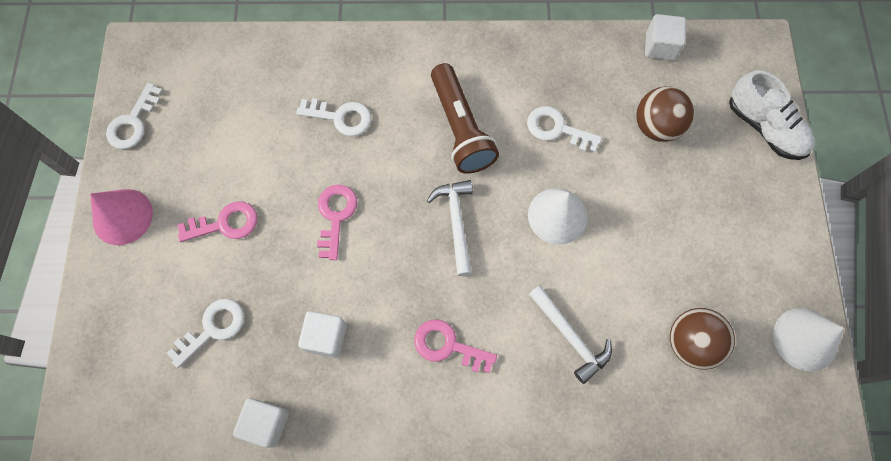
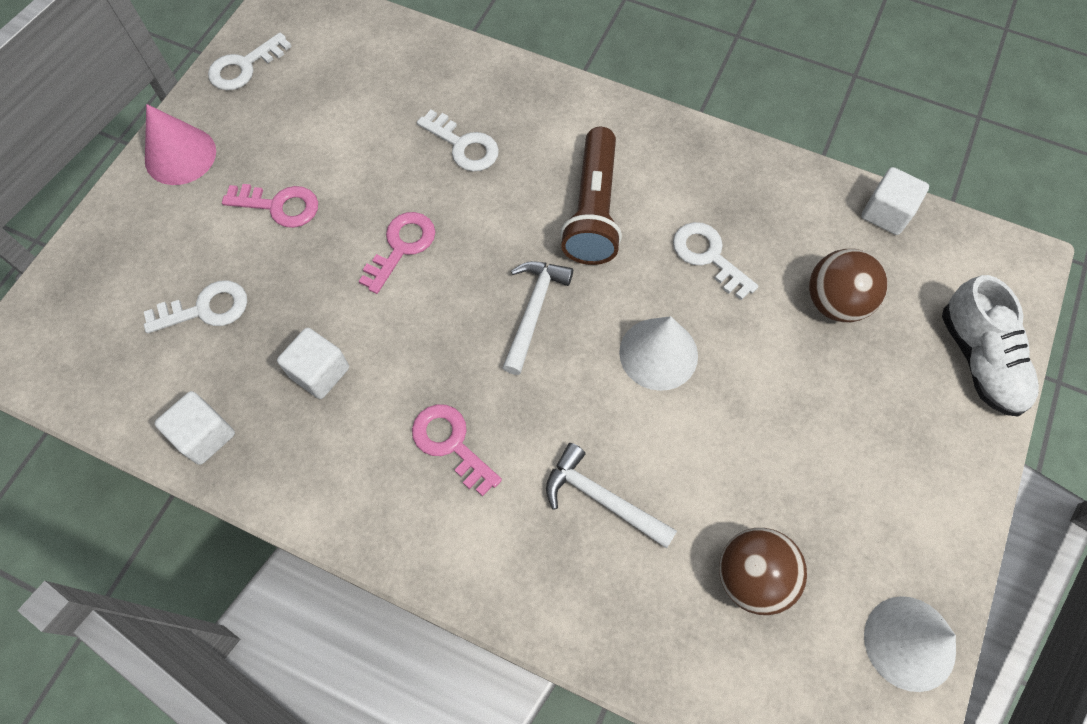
camera: 25 degrees right, 5 degrees down
(570, 336) = (602, 499): white hammer -> white hammer turned 135 degrees clockwise

